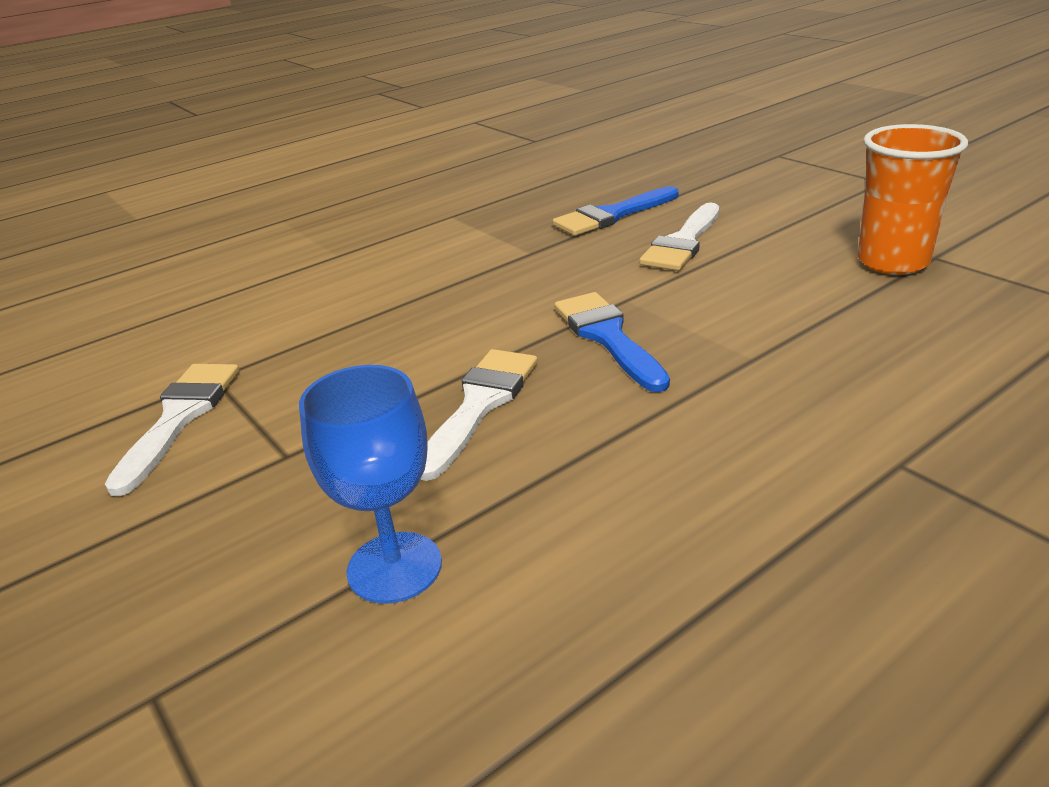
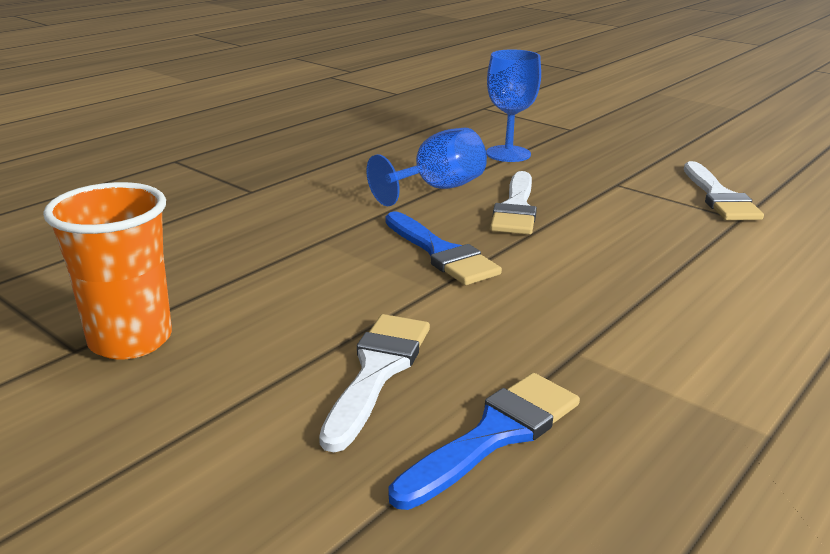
camera: 165 degrees right, 5 degrees down
(578, 455) = (437, 188): none -> blue goblet

